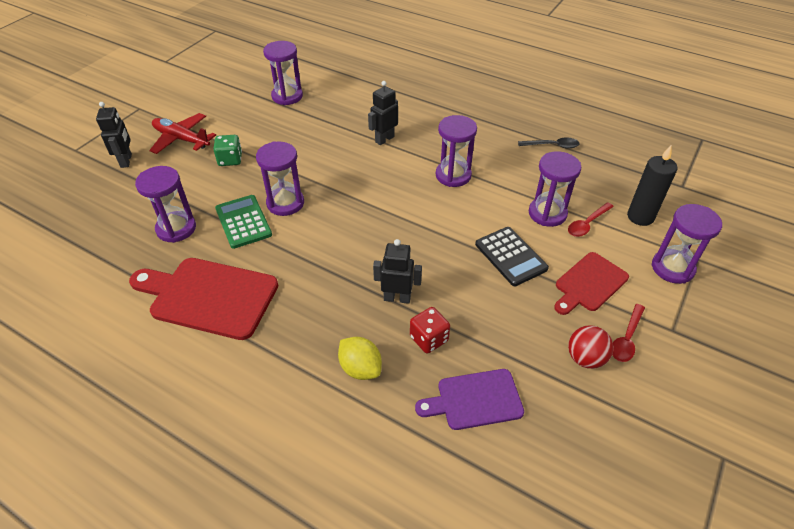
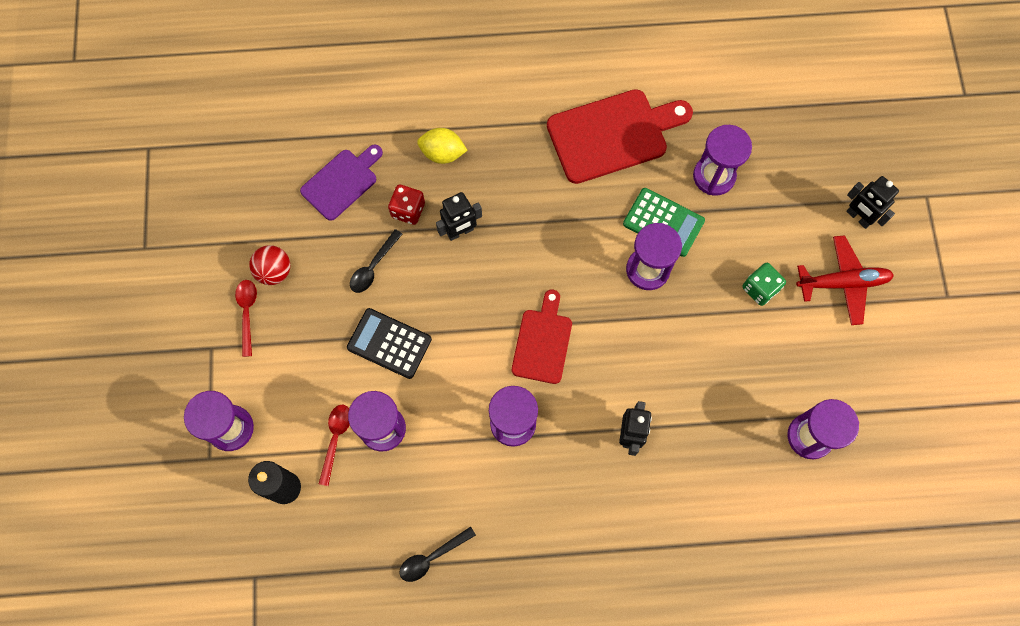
camera: 145 degrees right, 25 degrees up
(490, 313) = (373, 267): none -> black spoon
(589, 283) = (302, 356): red cutting board -> red cutting board (543, 342)

